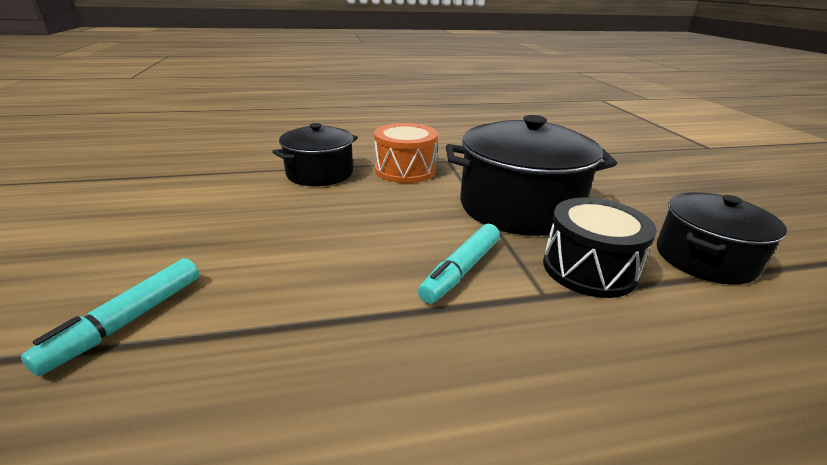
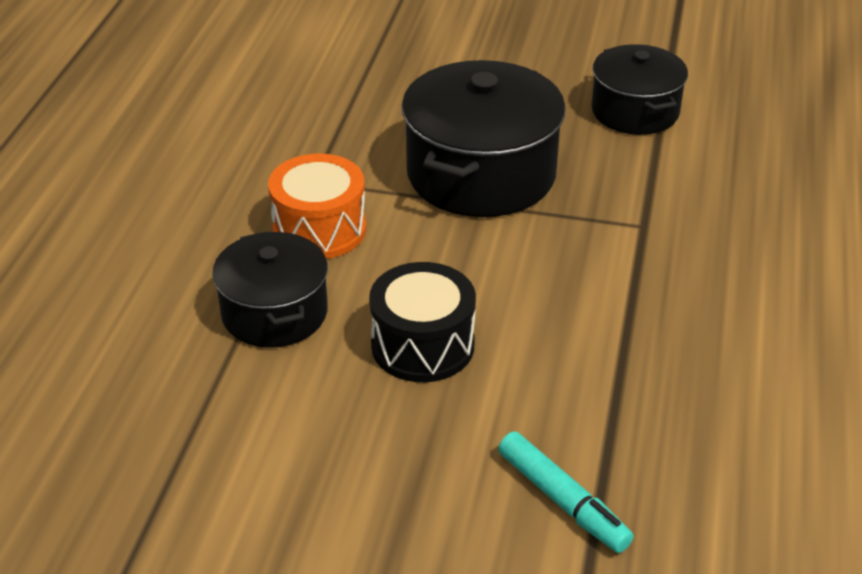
camera: 65 degrees left, 10 degrees up
(461, 270) = (583, 260): turquoise marker -> none
(588, 269) = (618, 183): black drum -> black drum (422, 345)

